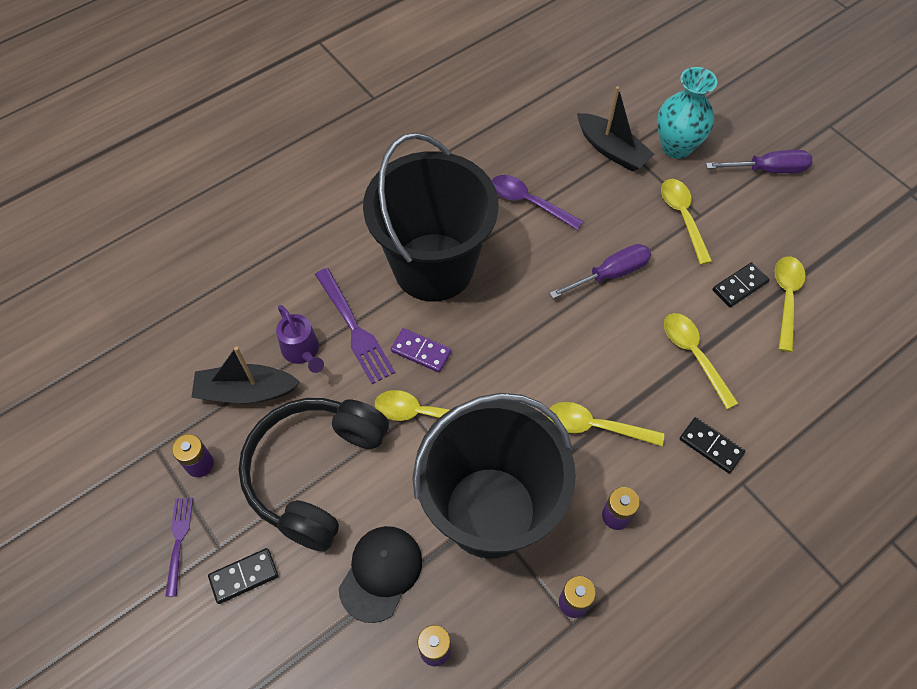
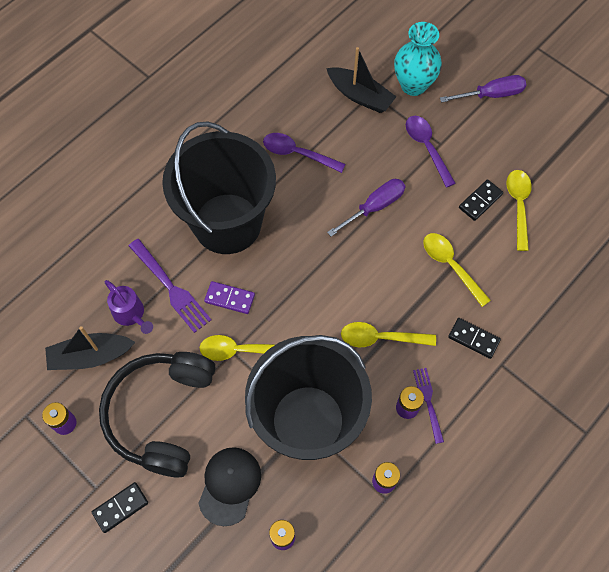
camera: 10 degrees left, 5 degrees up
(178, 542) = (61, 489): purple fork -> purple fork (428, 402)
(683, 217) = (427, 148): yellow spoon -> purple spoon

